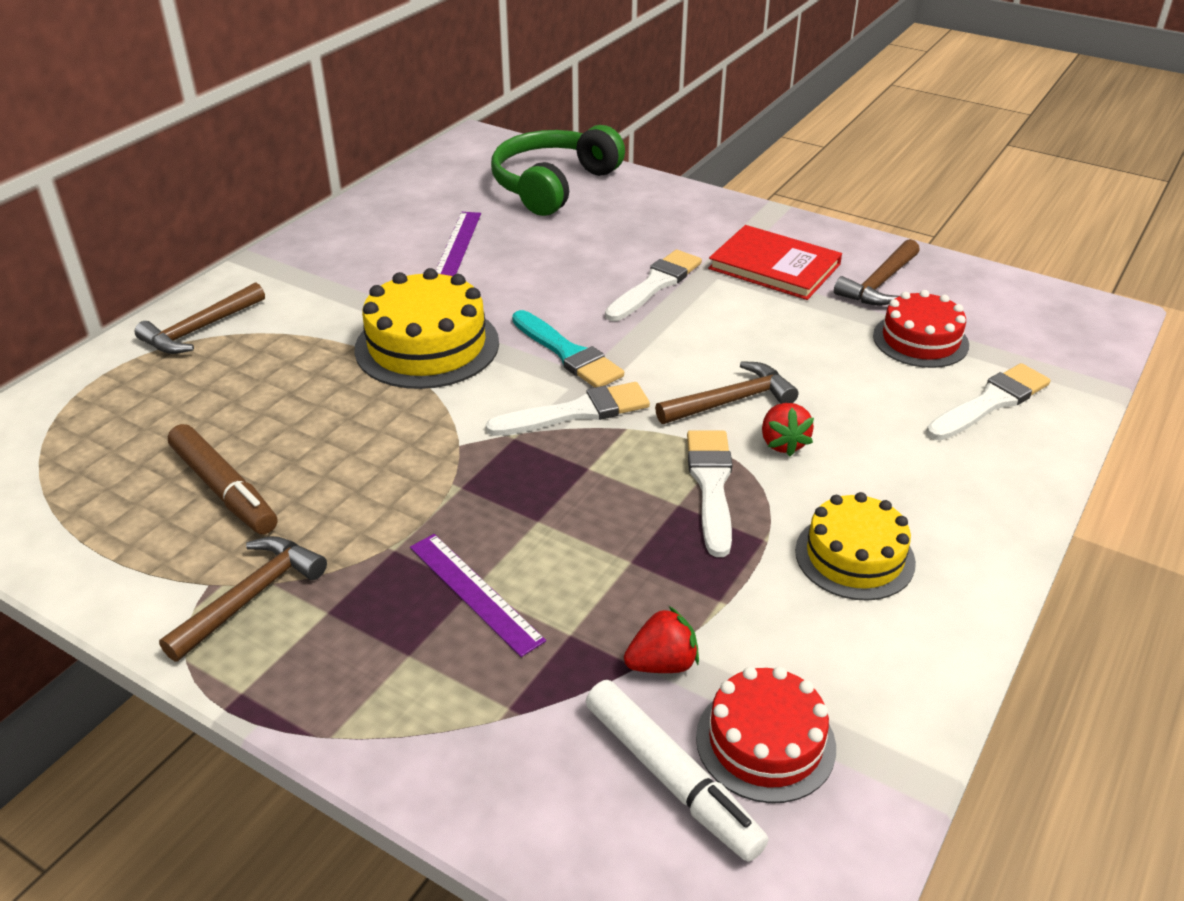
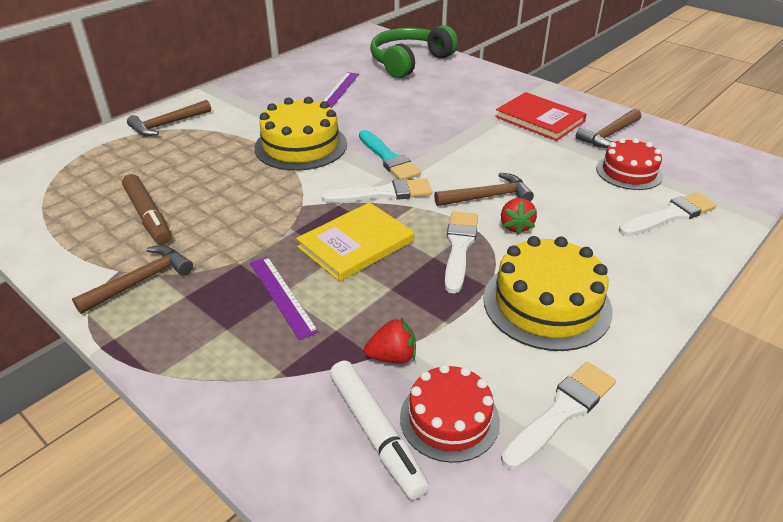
camera: 10 degrees right, 0 degrees up
(559, 498) = (355, 244): none -> yellow book
(655, 284) = (457, 123): white brush -> white brush (561, 411)
(854, 556) = (546, 304): yellow cake -> yellow cake, size x1.52

